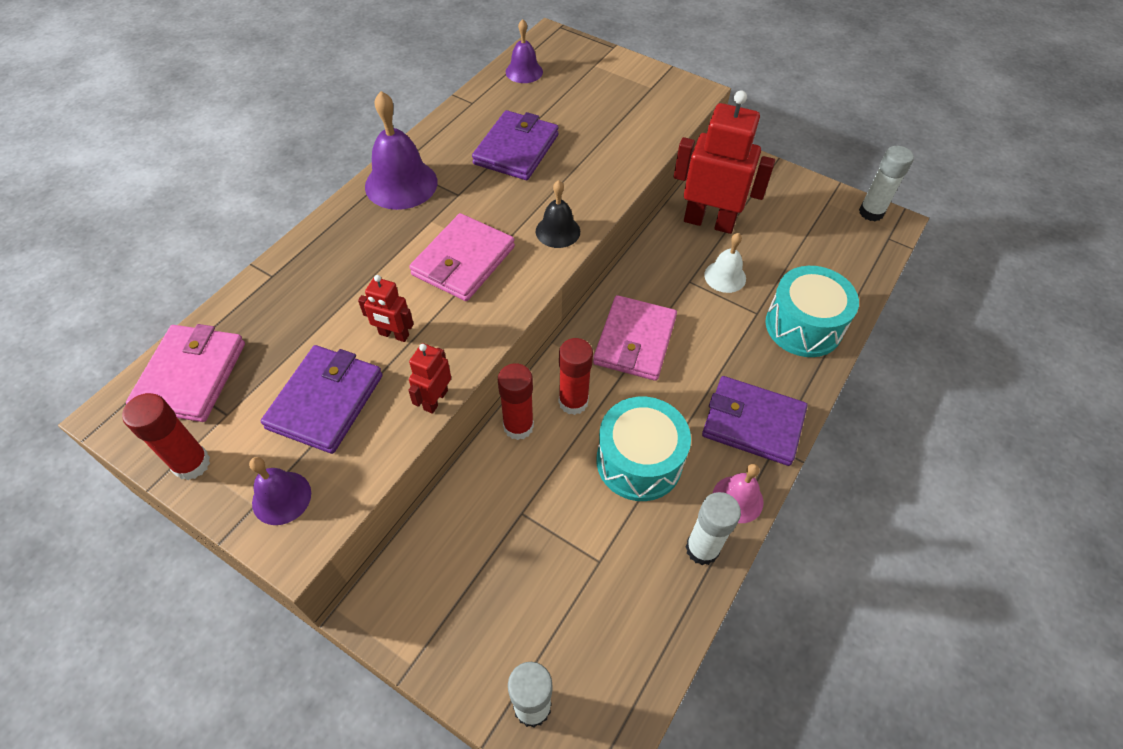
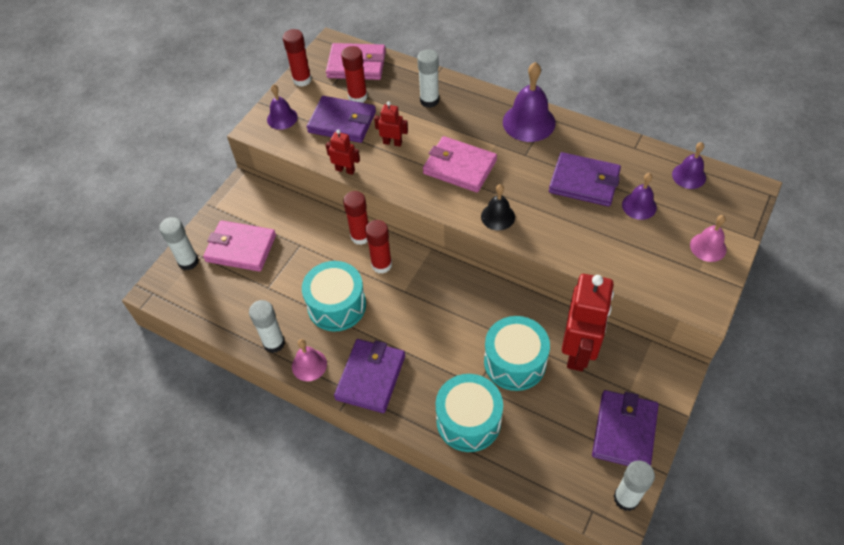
camera: 90 degrees right, 0 degrees up
(273, 377) = (358, 97): none -> red glue stick
(319, 284) = (429, 100): none -> white glue stick
(394, 335) = (392, 142): red robot -> red robot turned 90 degrees clockwise
(560, 113) = (639, 206): none -> purple bell
(622, 76) = (708, 247): none -> pink bell
(635, 341) = (438, 299): pink wallet -> pink wallet (241, 248)
(725, 276) = (515, 362): white bell -> turquoise drum
(800, 202) = (624, 431): none -> purple wallet

